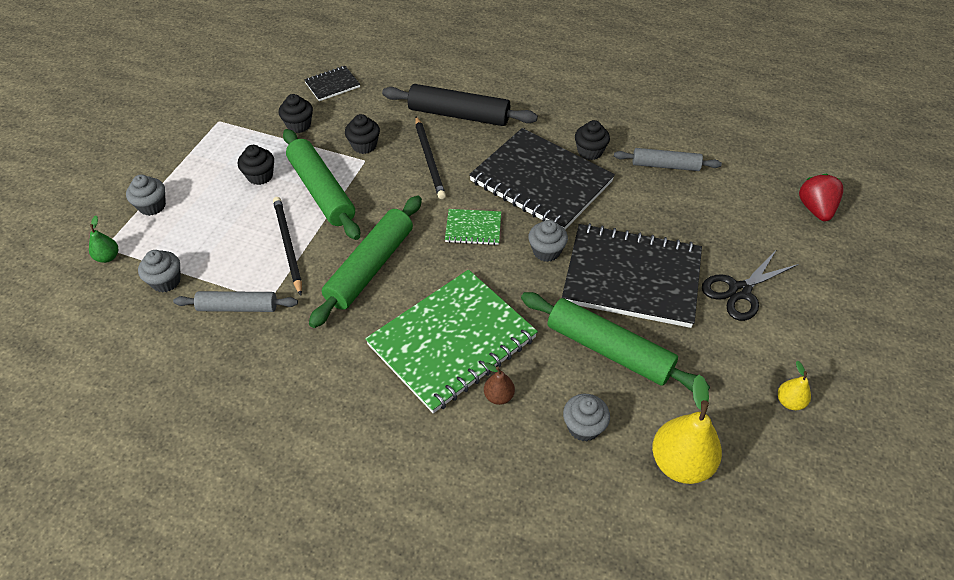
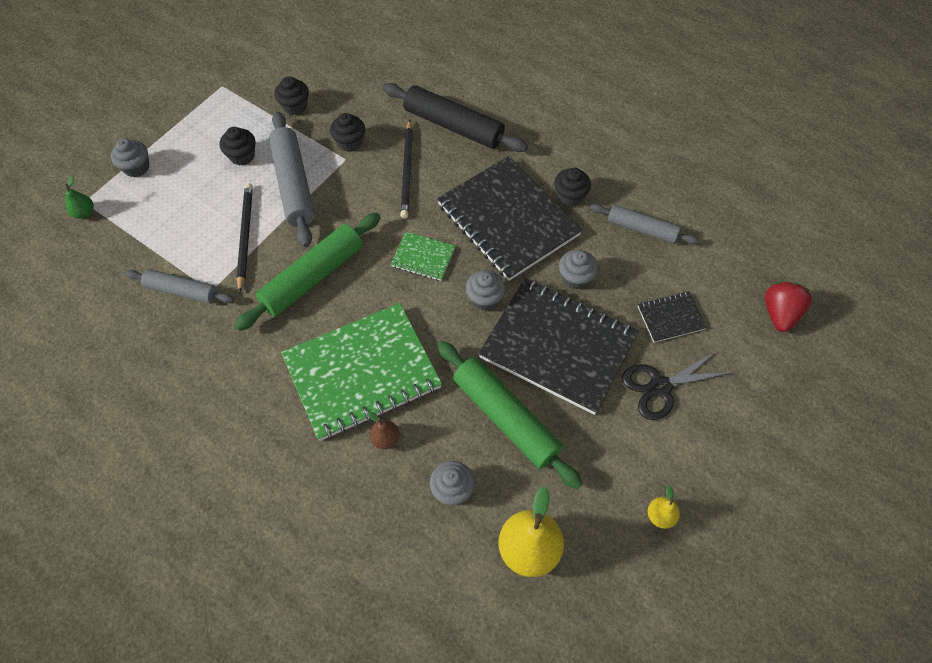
camera: 15 degrees right, 10 degrees up
(166, 281) = (127, 249): grey cupcake -> grey cupcake (575, 278)
(322, 191) = (294, 184): green rolling pin -> grey rolling pin
(332, 85) = (341, 66): black notebook -> black notebook (670, 318)

